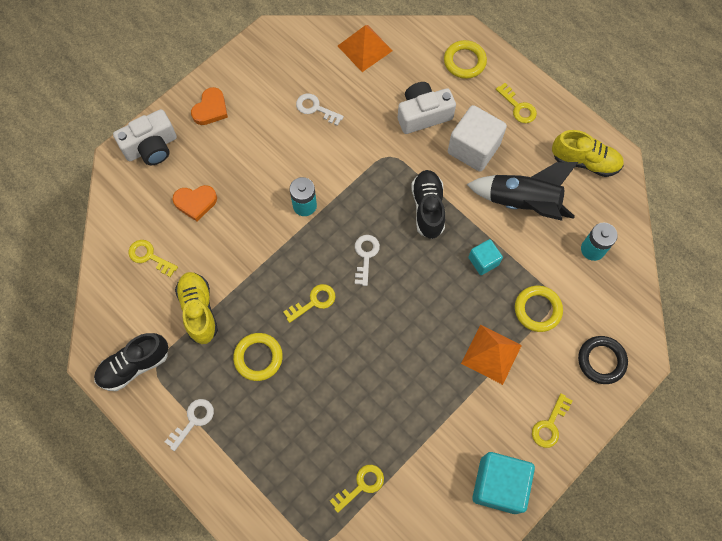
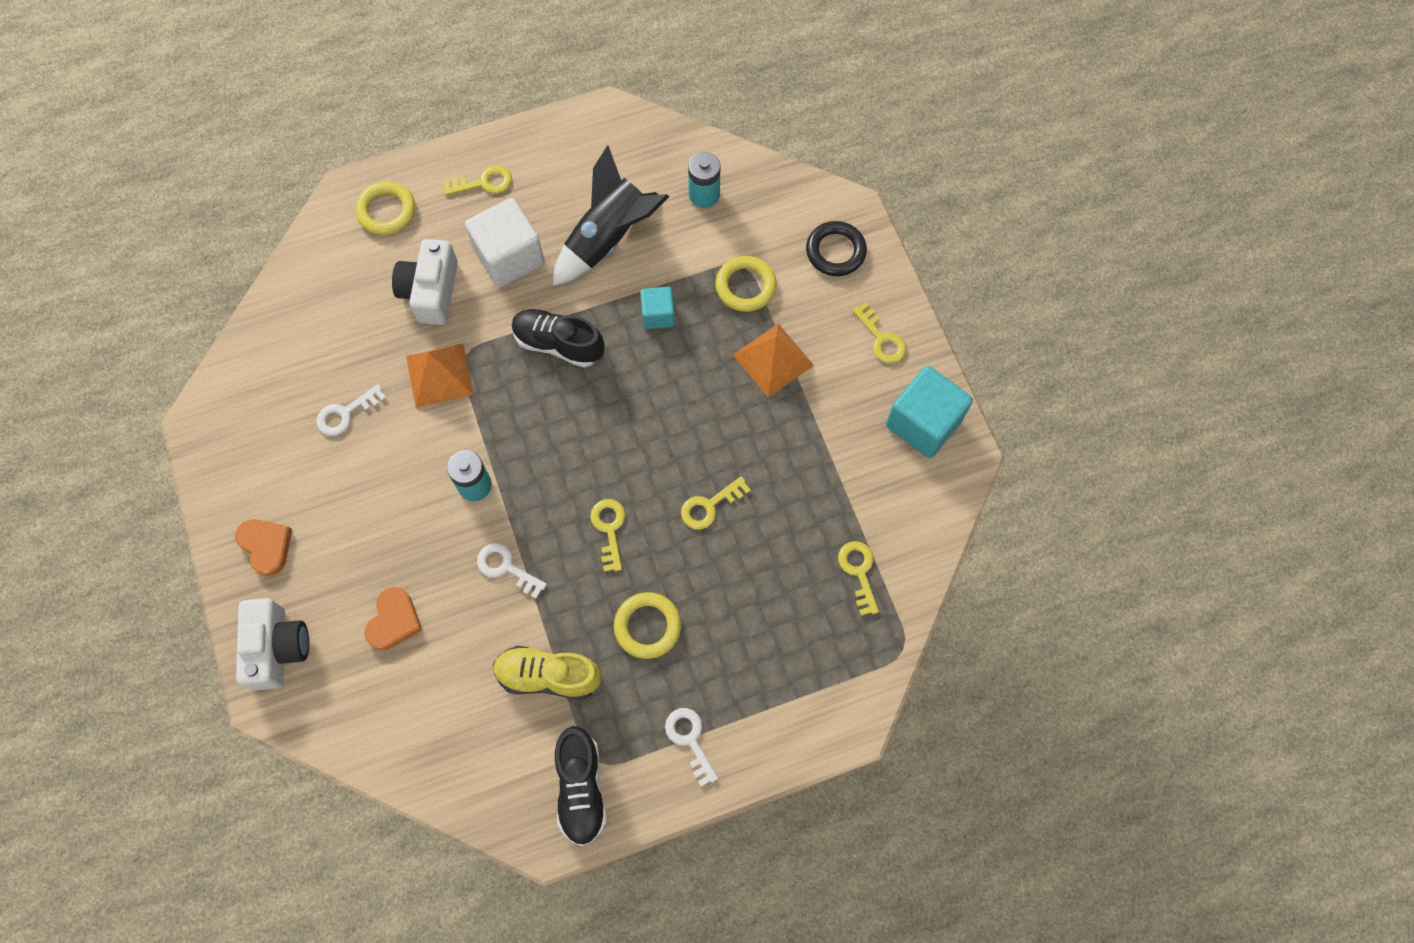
camera: 65 degrees left, 0 degrees up
(149, 256) = (438, 712): yellow key -> yellow key (709, 506)
(365, 48) = (295, 316): orange pyramid -> orange pyramid (439, 375)
(365, 256) = (581, 442): white key -> white key (506, 568)
(584, 161) = (594, 148): yellow shoe -> none

